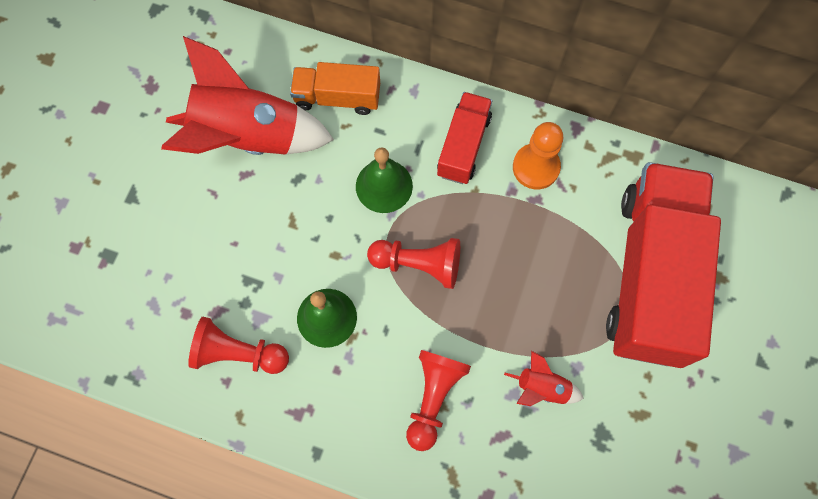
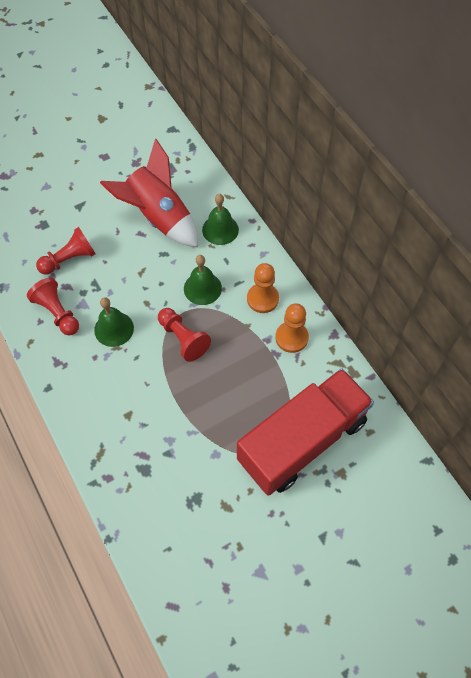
camera: 40 degrees right, 10 degrees down
(337, 97) = (220, 229): orange truck -> green bell
(433, 397) = (128, 408): red pawn -> red pawn (69, 259)
(463, 146) = (262, 299): red truck -> orange pawn
(542, 388) = (187, 449): red rocket -> none

